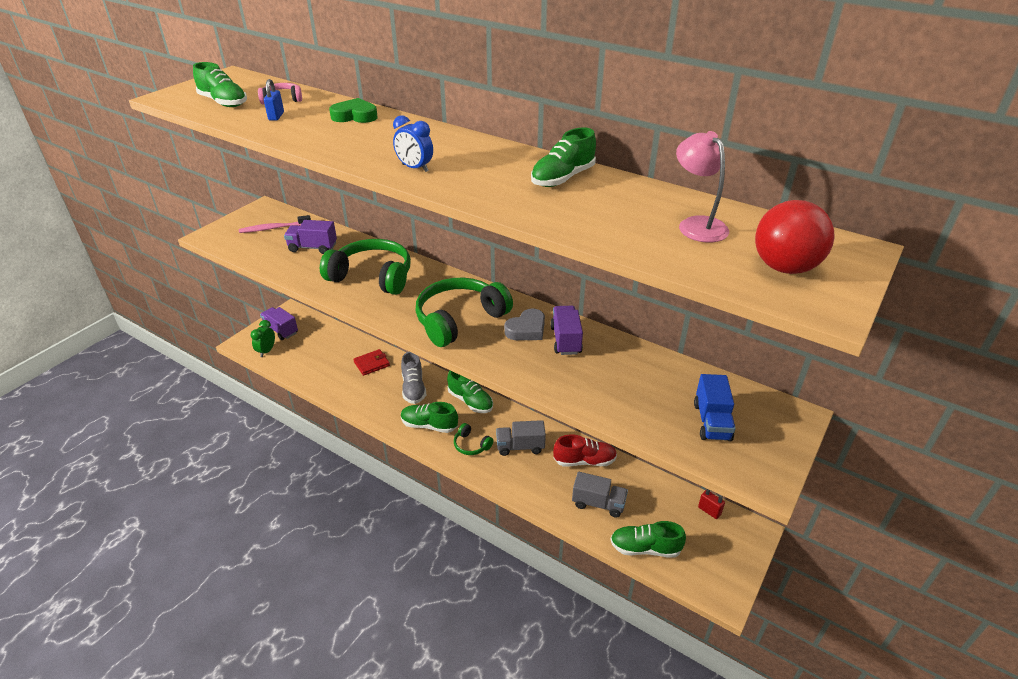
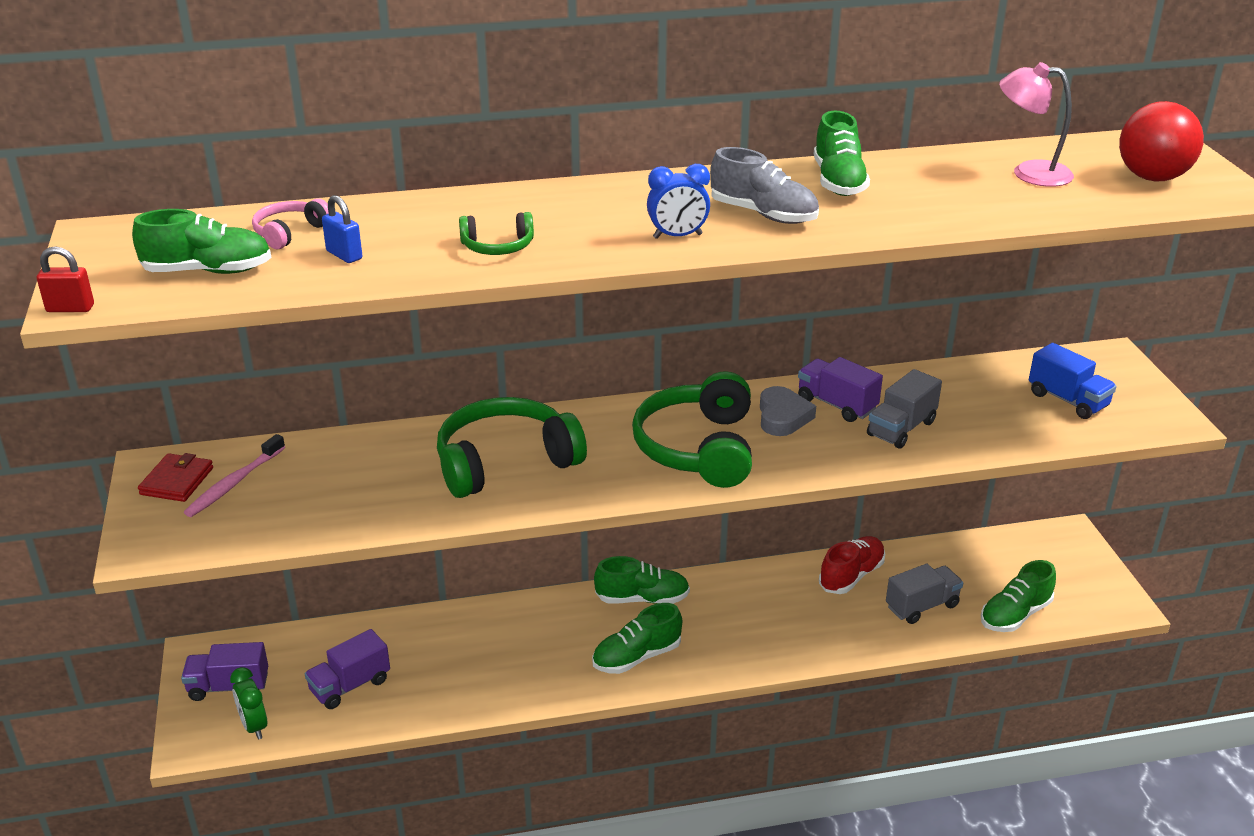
camera: 45 degrees left, 5 degrees down
(313, 247) = (350, 475): purple truck -> purple truck (350, 686)
(355, 116) = (452, 212): green heart -> none
(372, 364) = (446, 639): red wallet -> red wallet (177, 481)
(413, 388) = (550, 630): grey shoe -> grey shoe (763, 214)
(471, 445) = (717, 643): green headphones -> green headphones (497, 246)
(520, 447) = (769, 607): grey truck -> grey truck (901, 428)
(709, 511) = (1016, 542): red padlock -> red padlock (70, 308)

